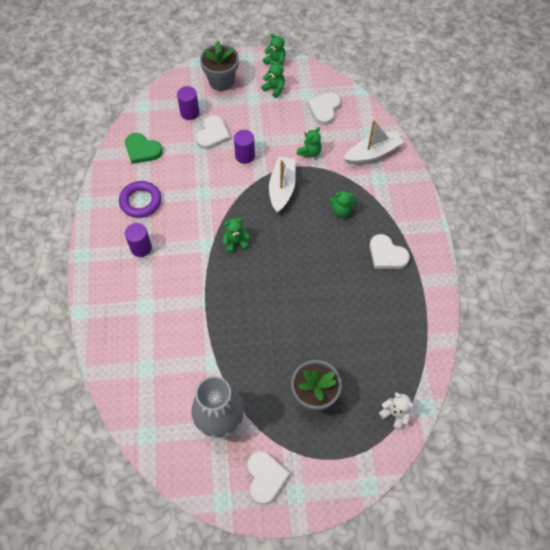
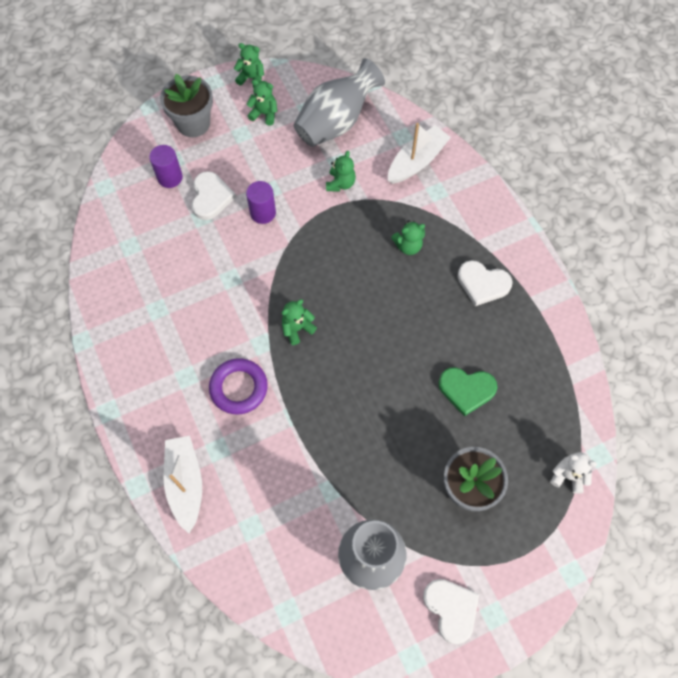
camera: 20 degrees left, 5 degrees up
(140, 201) = (155, 314): purple ring -> purple ring (239, 388)
(141, 248) = (181, 375): purple cylinder -> none
(142, 150) = (129, 246): green heart -> green heart (466, 390)
(282, 188) = (325, 240): white boat -> white boat (185, 483)
(324, 109) = (336, 122): white heart -> grey vase

